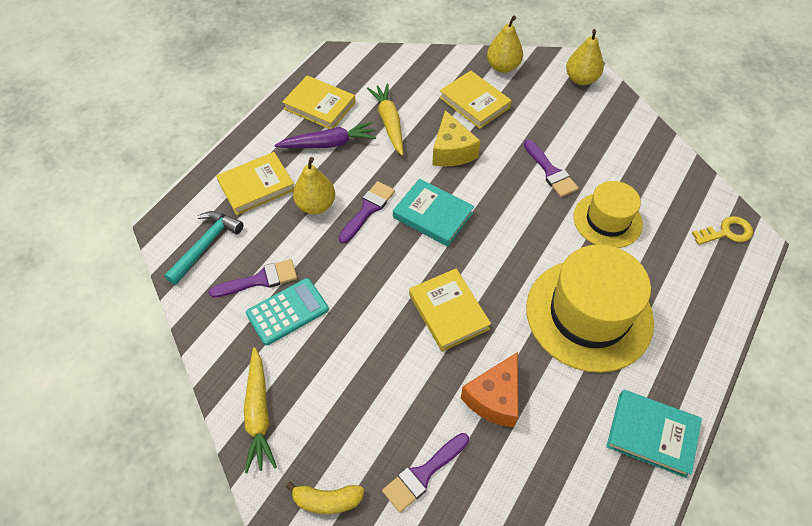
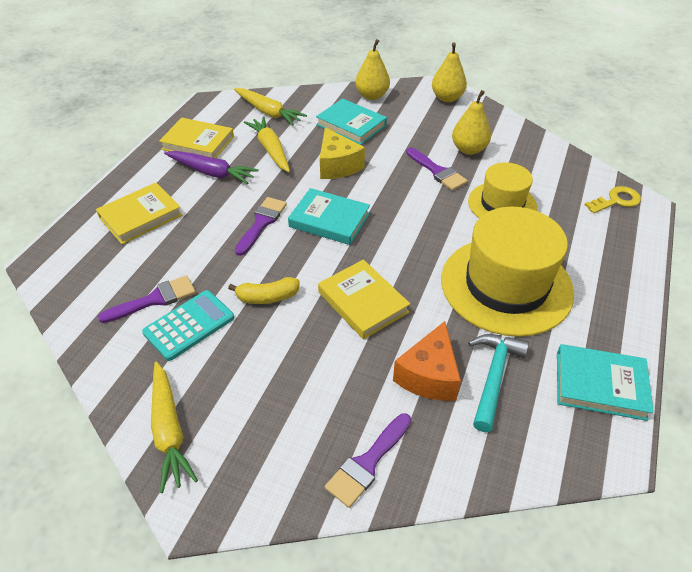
camera: 10 degrees left, 10 degrees down
(206, 245) = (90, 275): turquoise hammer -> turquoise hammer (493, 377)
(316, 205) = (206, 226): yellow pear -> yellow pear (469, 149)
(327, 500) = (262, 509): yellow banana -> yellow banana (267, 297)
(328, 144) = (211, 173): purple carrot -> purple carrot turned 45 degrees clockwise
(394, 76) = (268, 112): none -> yellow carrot
(474, 102) = (351, 125): yellow book -> turquoise book

